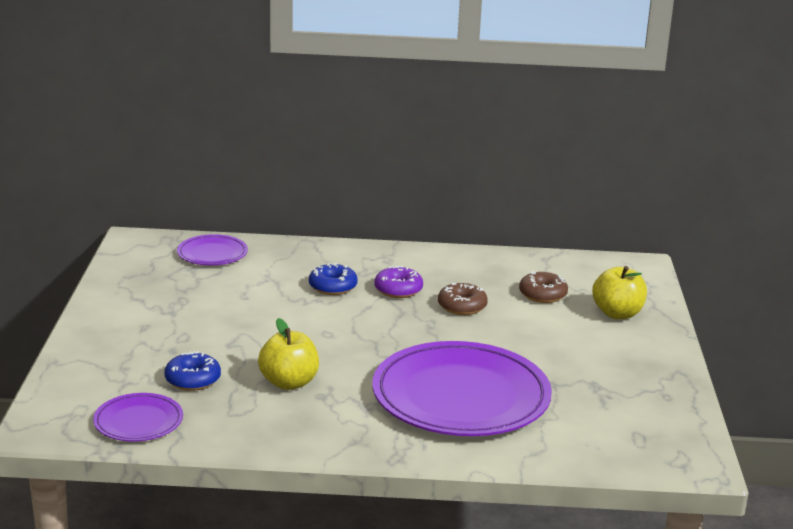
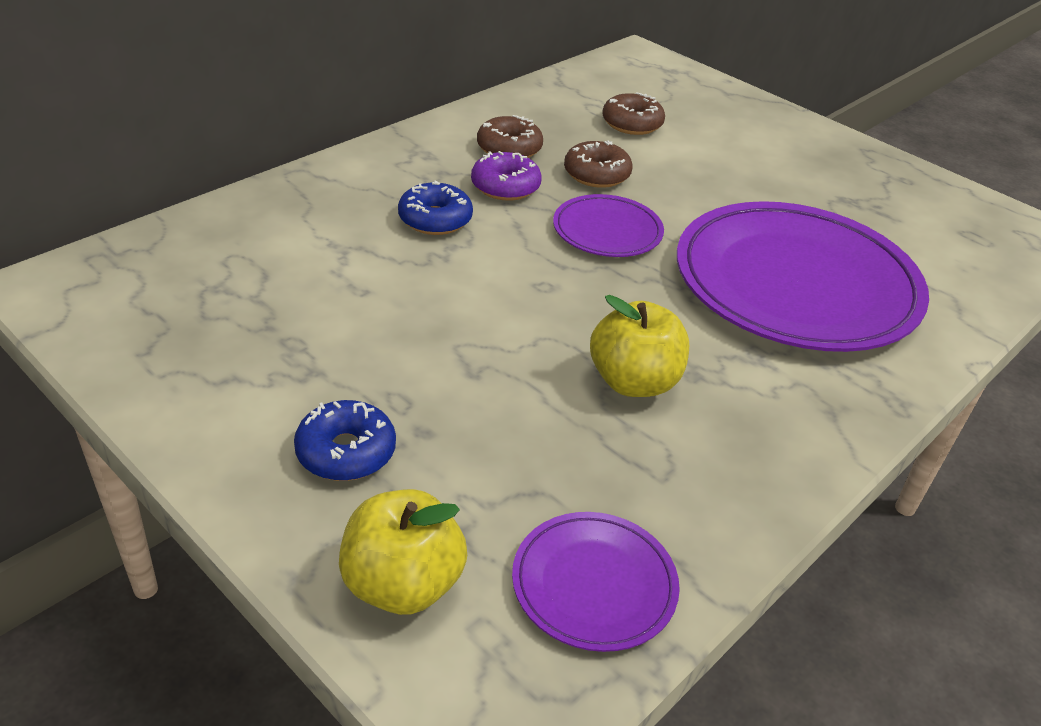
camera: 50 degrees left, 15 degrees up
(193, 380) = (531, 460): blue donut -> blue donut (346, 452)
(212, 254) = (207, 250): purple plate -> purple plate (607, 231)
(438, 275) = (509, 148): none -> brown donut
(617, 314) = (720, 114): yellow apple -> yellow apple (402, 584)

